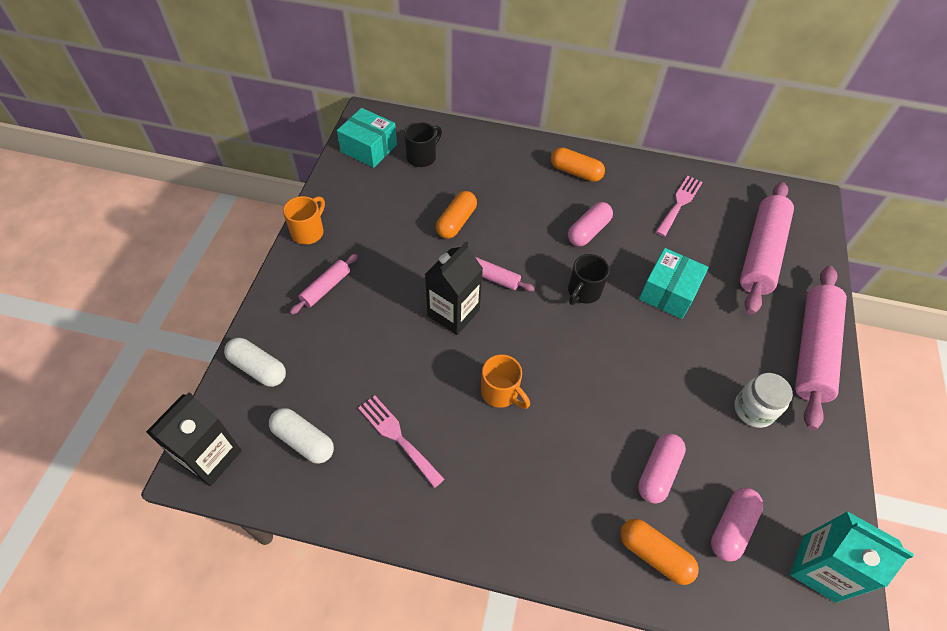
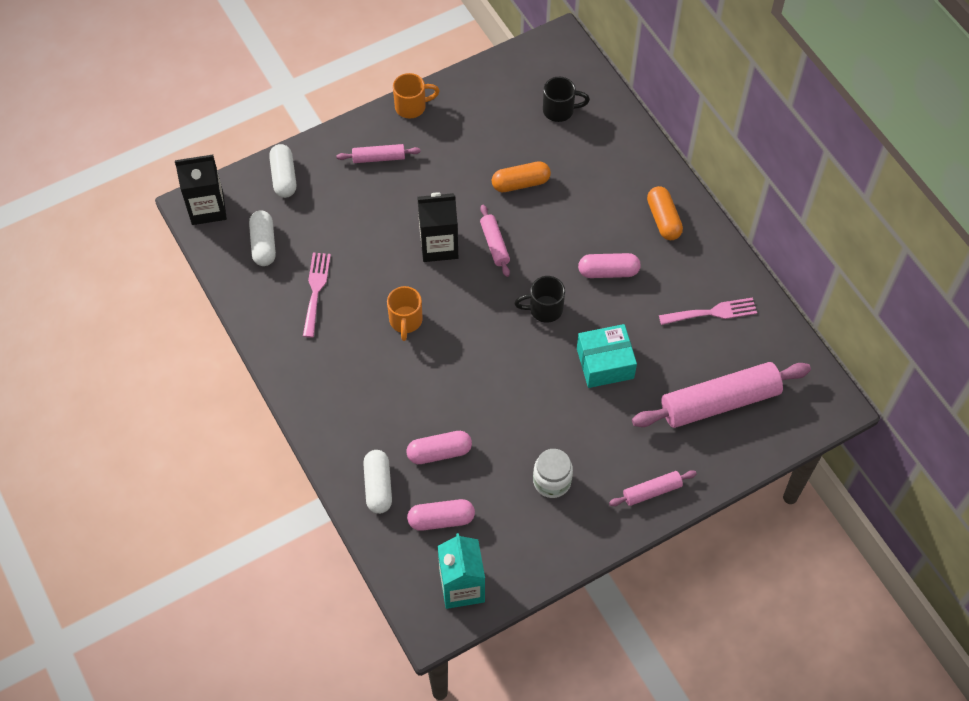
camera: 50 degrees right, 5 degrees up
(369, 148) = (528, 71): turquoise box -> none
(654, 554) = (378, 486): orange capsule -> white capsule
(812, 350) = (652, 491): pink rolling pin -> pink rolling pin, size x0.48

